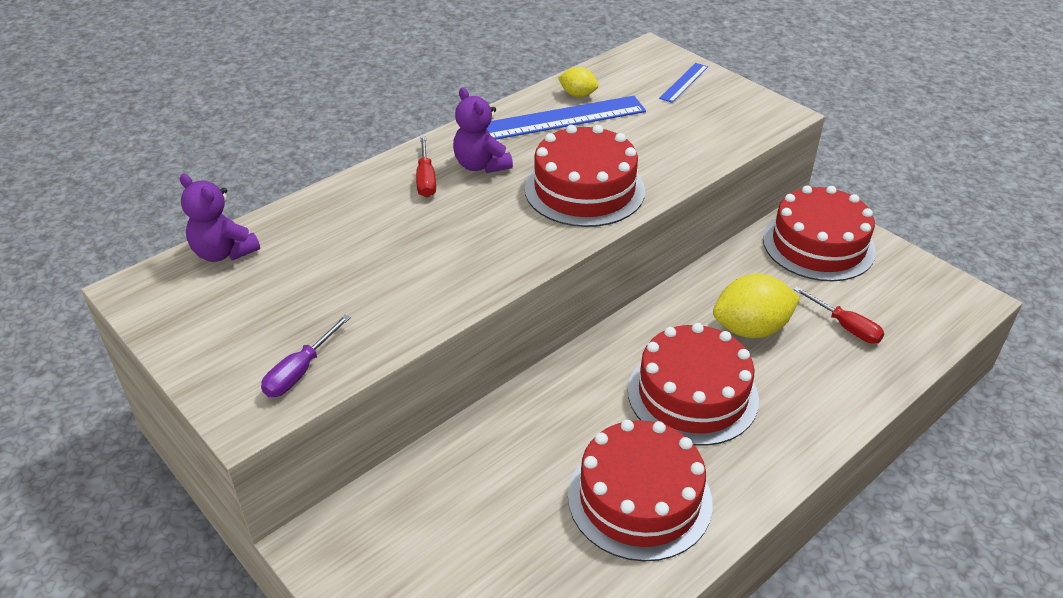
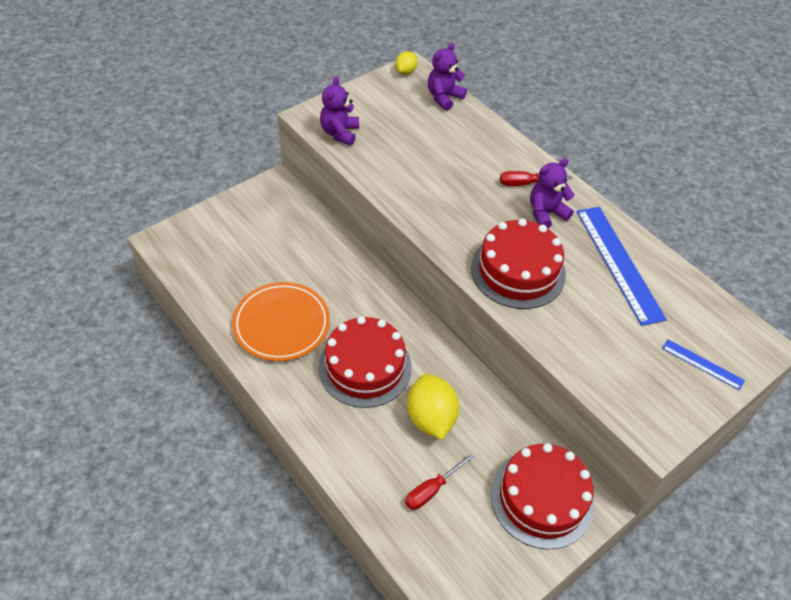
camera: 90 degrees right, 10 degrees up
(300, 371) = (339, 133): purple screwdriver -> purple teddy bear
(578, 95) = (662, 280): yellow lemon -> yellow lemon (405, 72)
(639, 498) = (281, 324): red cake -> orange plate

